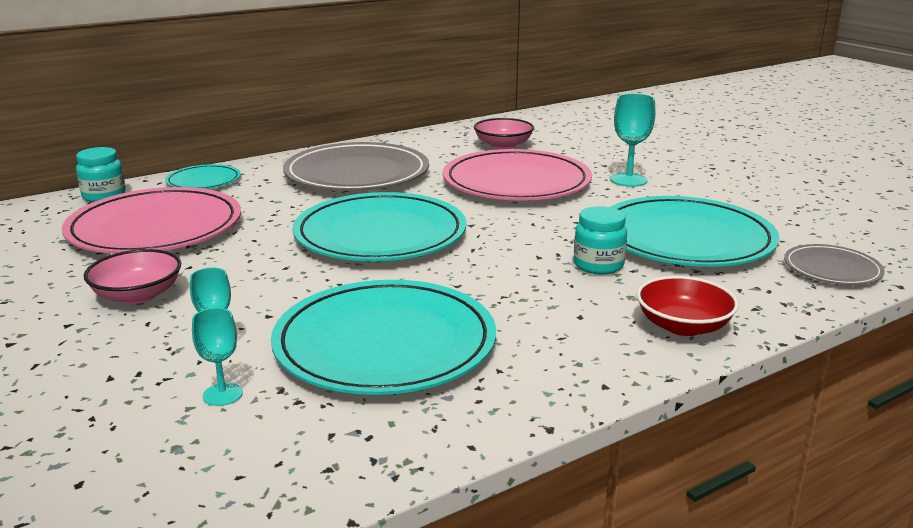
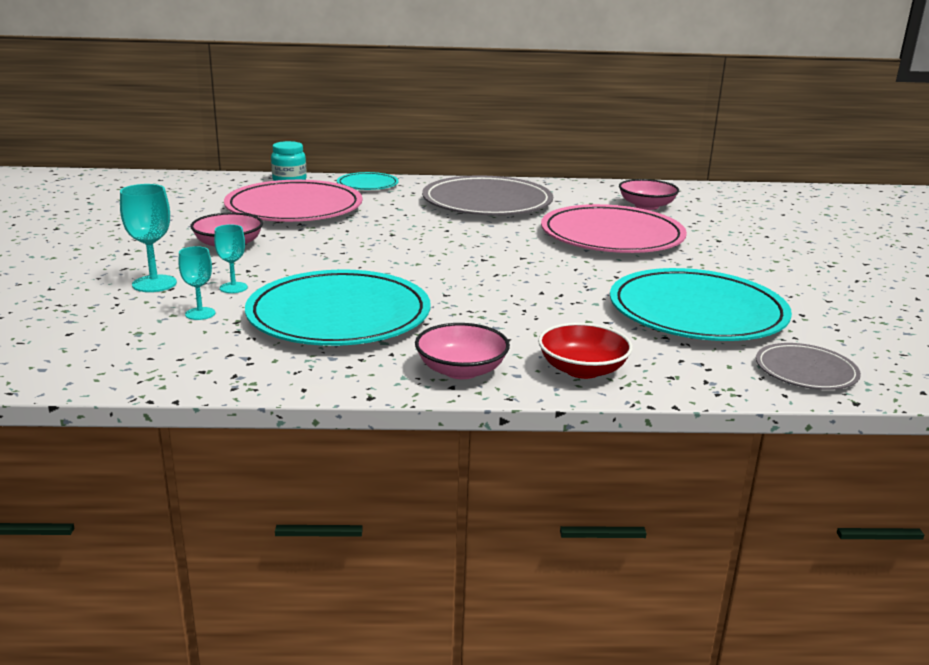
camera: 30 degrees right, 0 degrees up
(380, 234) = (441, 247): turquoise plate -> none
(588, 365) = (461, 370): none -> pink bowl
(598, 265) = (582, 311): turquoise jar -> none
(628, 180) = (722, 256): turquoise goblet -> turquoise goblet (154, 284)

